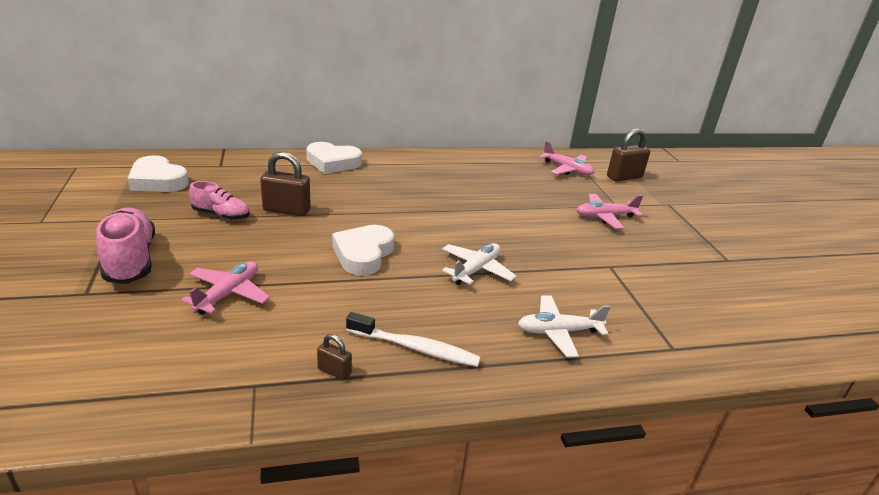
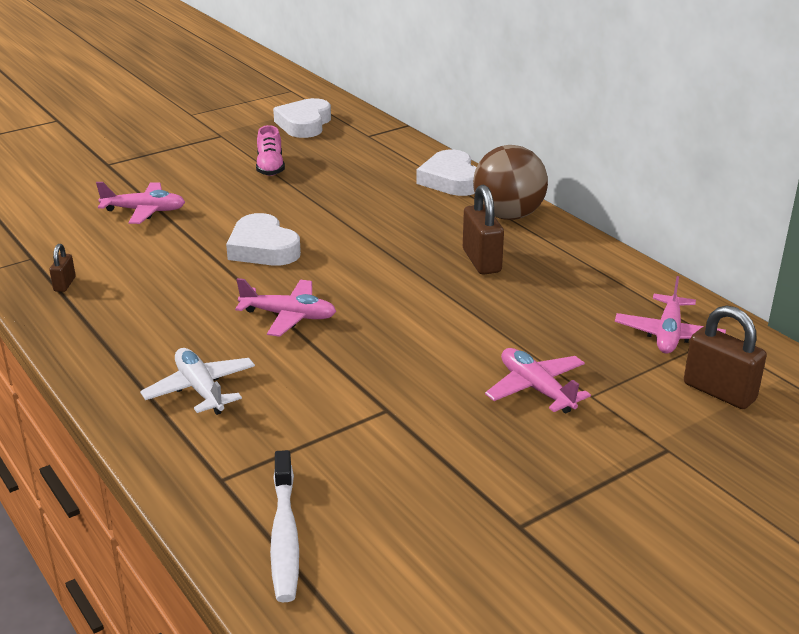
camera: 70 degrees right, 0 degrees up
(130, 260) = (163, 161): pink shoe -> none
(286, 210) = (312, 190): brown padlock -> brown padlock (481, 261)
(363, 254) = (263, 248): white heart -> white heart turned 120 degrees counterclockwise
(402, 163) = (508, 215): none -> brown ball
(416, 348) = (119, 313): white toothbrush -> white toothbrush (284, 536)
(476, 270) = (288, 316): white plane -> pink plane

